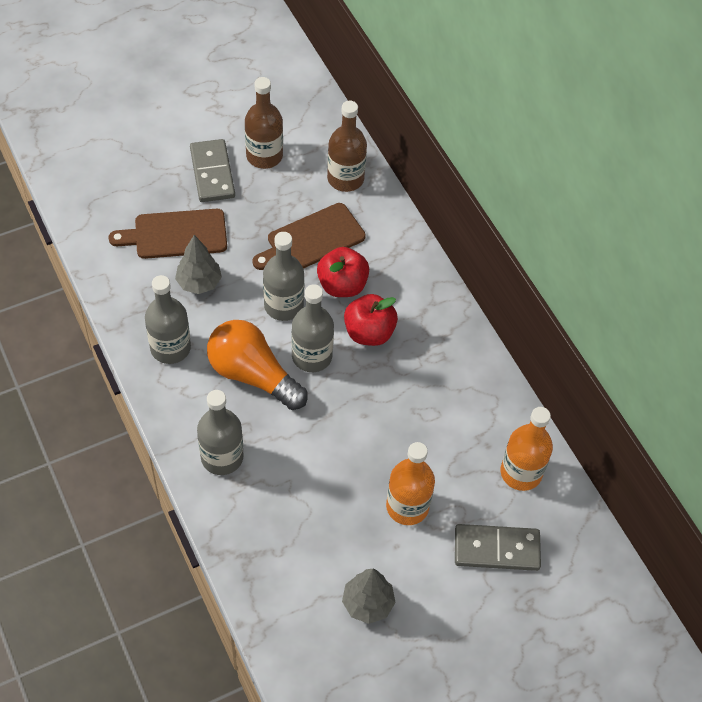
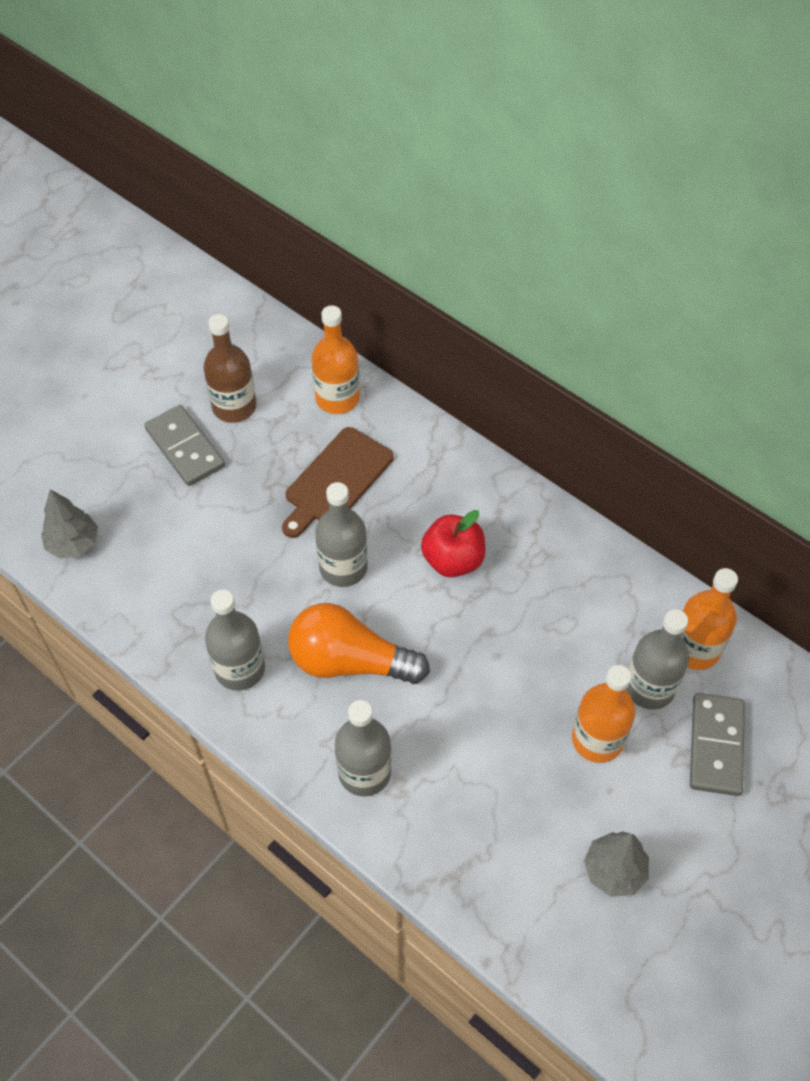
camera: 20 degrees left, 0 degrees up
(176, 234) = (179, 534): brown cutting board -> none
(199, 283) = (234, 579): grey tree -> grey tree (73, 544)
(312, 356) = (404, 612): grey bottle -> grey bottle (649, 687)
(342, 285) = (396, 519): red apple -> none
(345, 178) = (337, 398): brown bottle -> orange bottle
(496, 549) = (716, 746): grey domino -> grey domino turned 60 degrees counterclockwise

